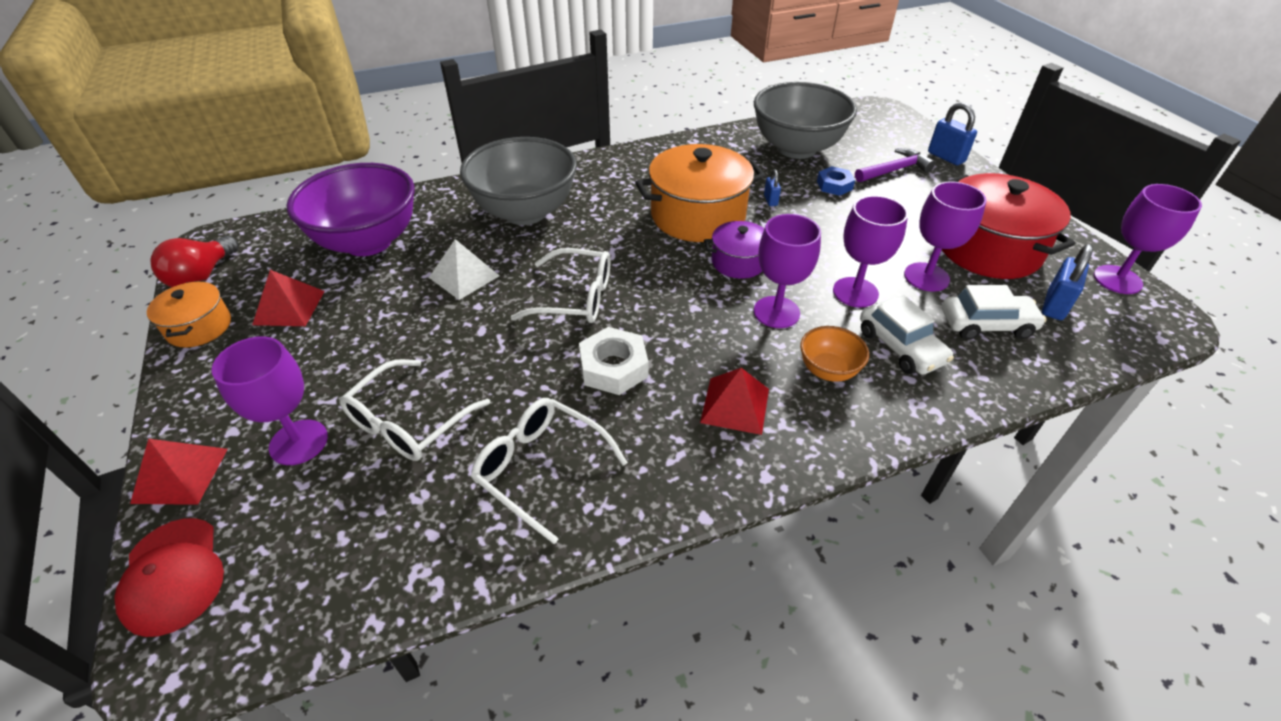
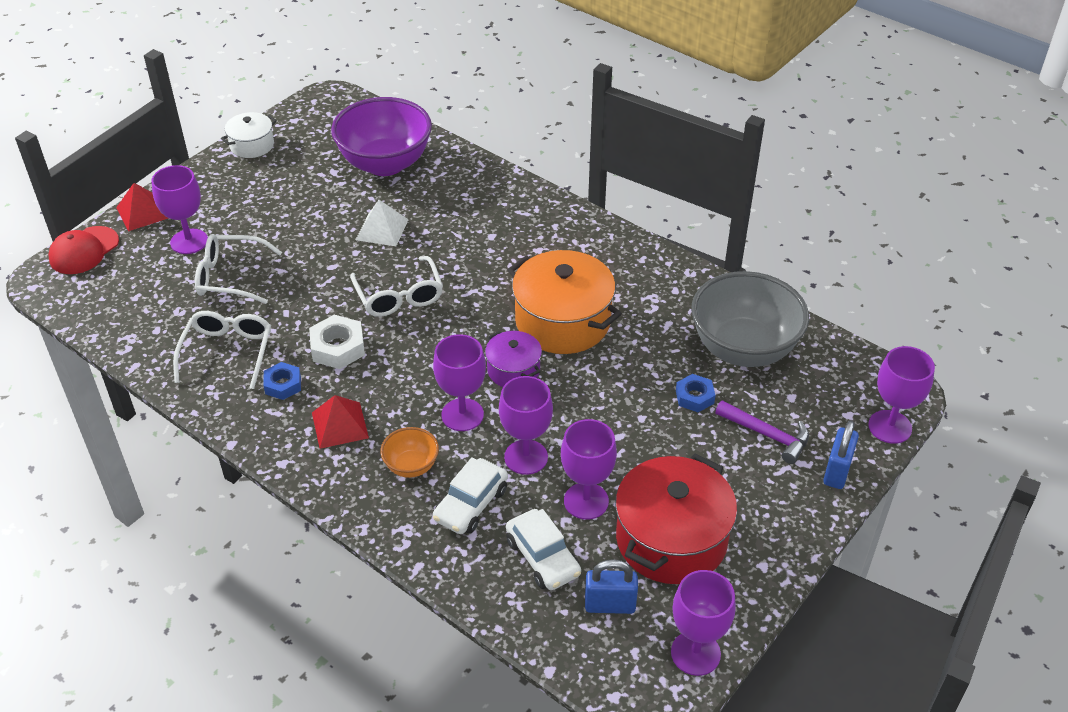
camera: 60 degrees right, 0 degrees up
(199, 327) = (252, 145): orange pot -> white pot
(202, 276) = (296, 116): red light bulb -> none
(289, 307) = (294, 169): red pyramid -> none
(525, 212) = (485, 221): grey bowl -> none
(637, 433) = (283, 385): none -> blue nut
(770, 200) = (628, 360): blue padlock -> none
(912, 124) = (890, 427): none -> purple goblet

